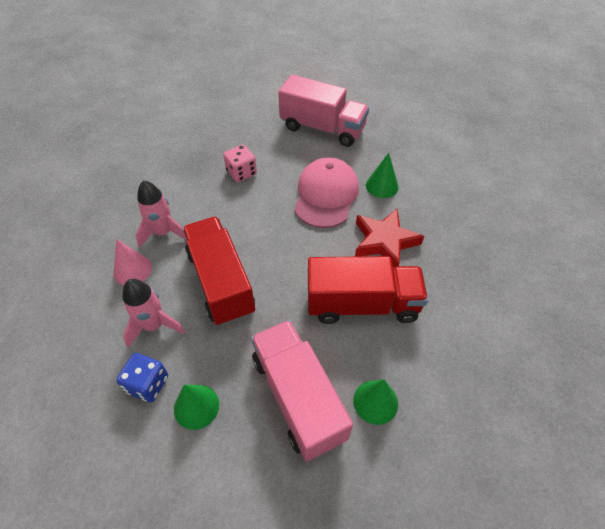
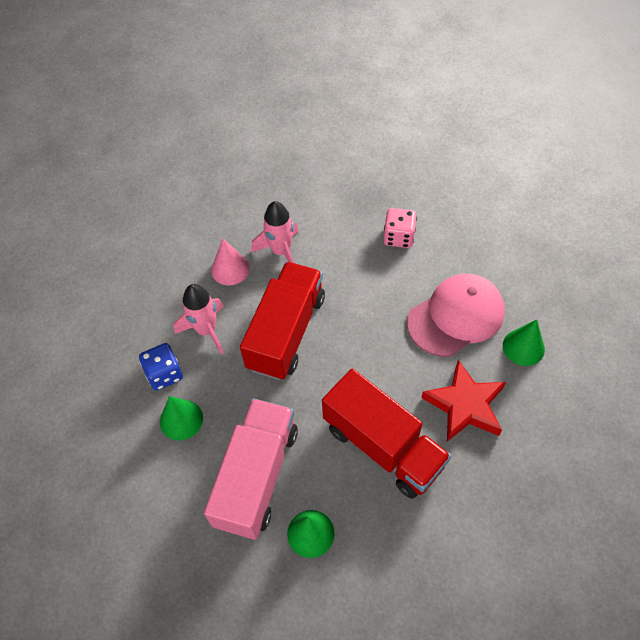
camera: 45 degrees right, 5 degrees up
(322, 128) = (526, 240): pink truck -> none

